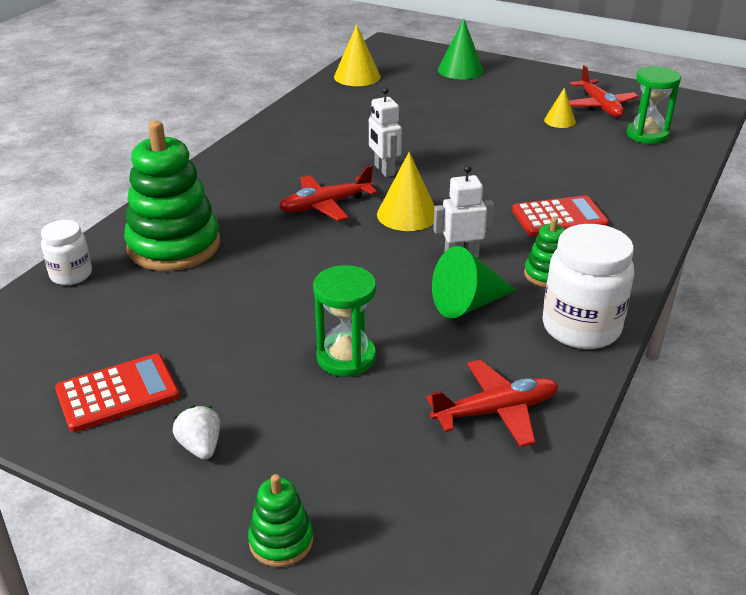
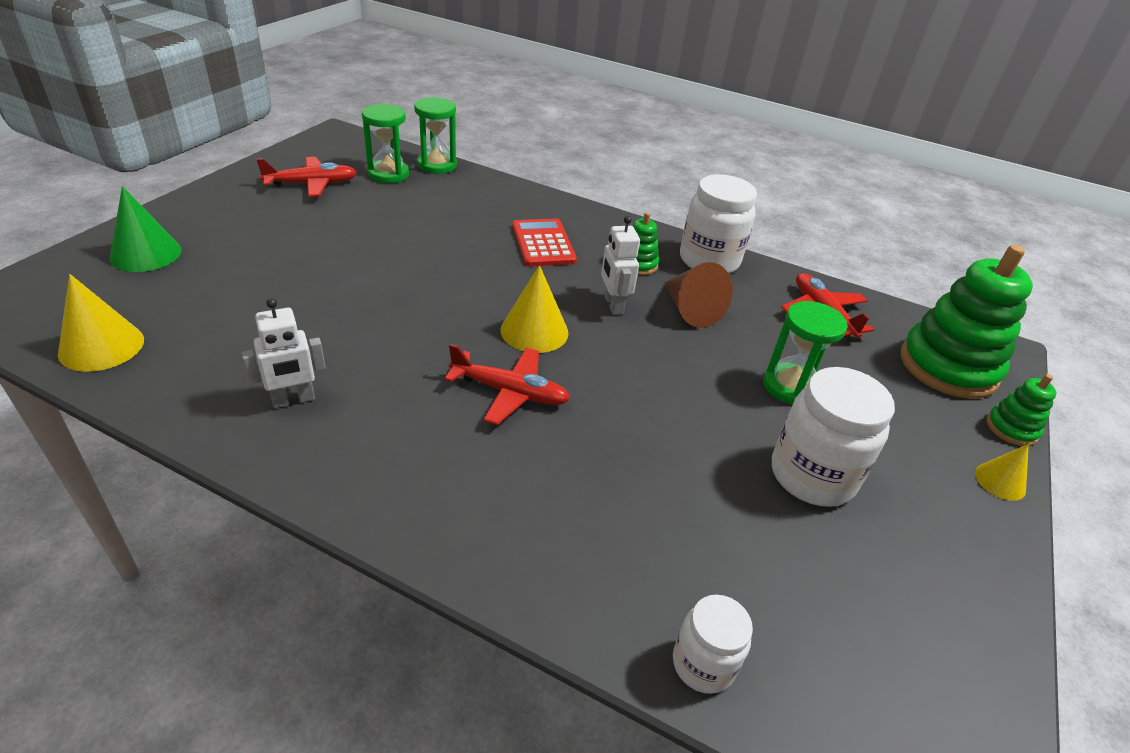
camera: 95 degrees left, 5 degrees up
(117, 393) = (913, 561): red calculator -> none
(174, 246) = (613, 540): green stacking toy -> green stacking toy (948, 367)
(200, 446) = (948, 483): white strawberry -> none
(221, 351) = (812, 476): none -> white jar
(325, 205) = (510, 392): red plane -> red plane turned 45 degrees counterclockwise
(384, 170) = (427, 340): white robot -> white robot (293, 400)
(468, 304) = (690, 310): green cone -> brown cone
(559, 121) = (338, 211): yellow cone -> yellow cone (1000, 481)
(688, 156) = (437, 165): none -> green hourglass

